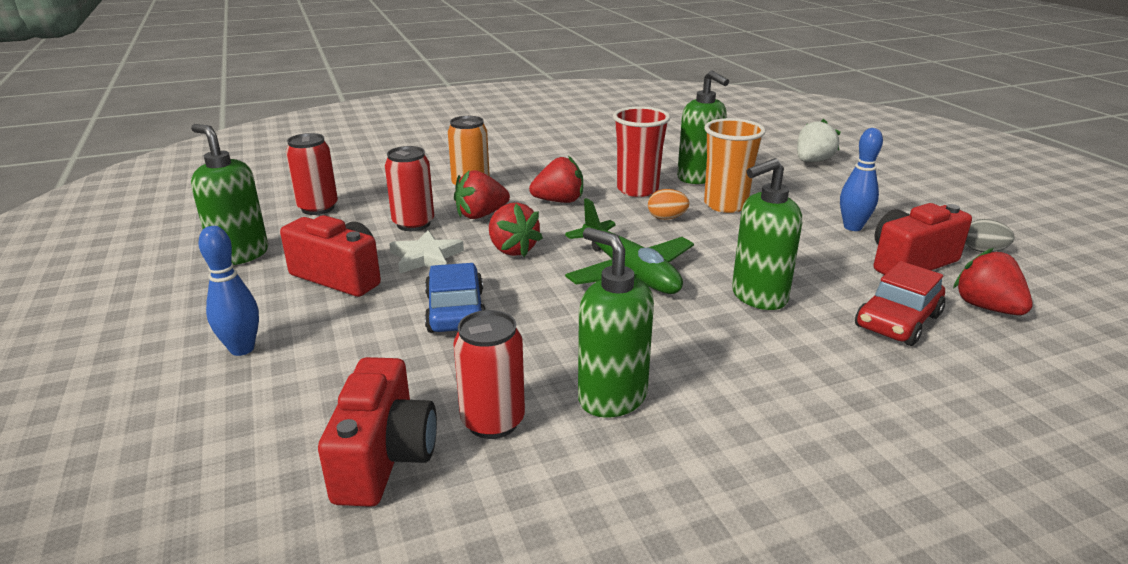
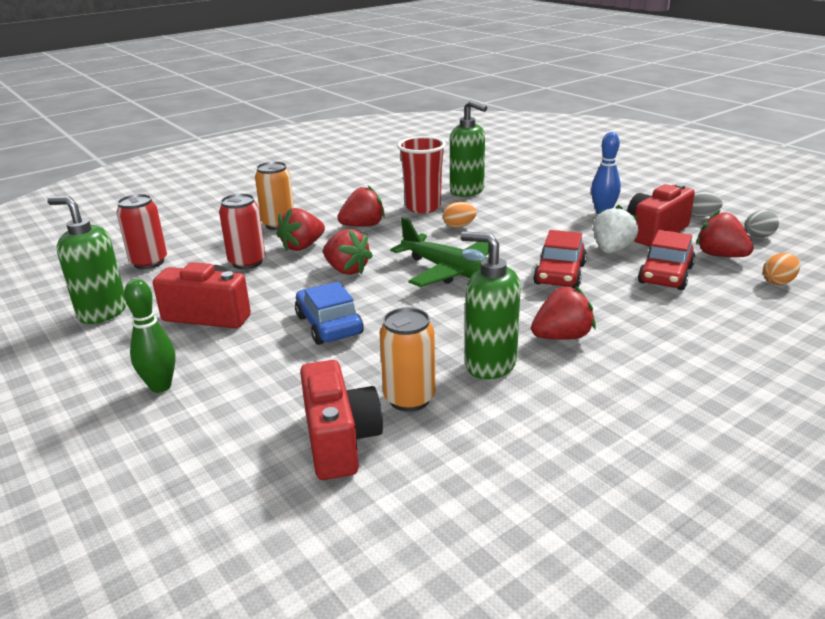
camera: 15 degrees left, 0 degrees up
(242, 349) = (160, 386): blue bowling pin -> green bowling pin
(426, 257) = (276, 287): white star -> none
(493, 422) = (409, 399): red can -> orange can
(720, 379) = (562, 337): none -> red strawberry
(725, 205) = (499, 209): orange cup -> none
(758, 296) = (559, 274): green soap dispenser -> red car
(812, 161) = (549, 166): white strawberry -> white strawberry (611, 250)
(1053, 290) = (758, 236): none -> grey egg
(1056, 359) = (778, 282): none -> orange egg

